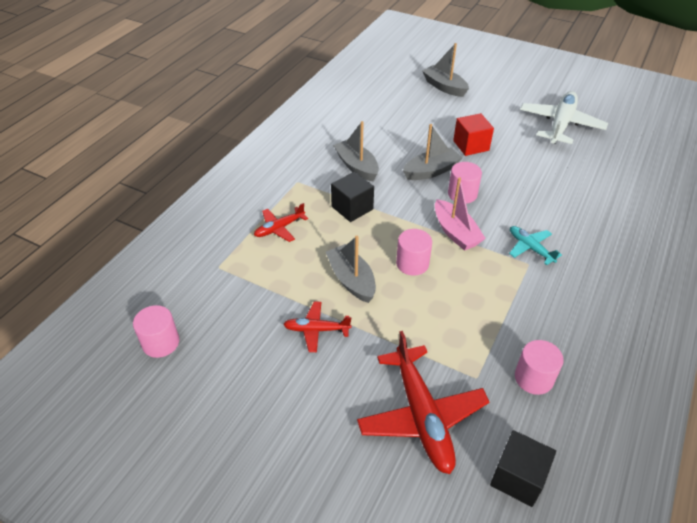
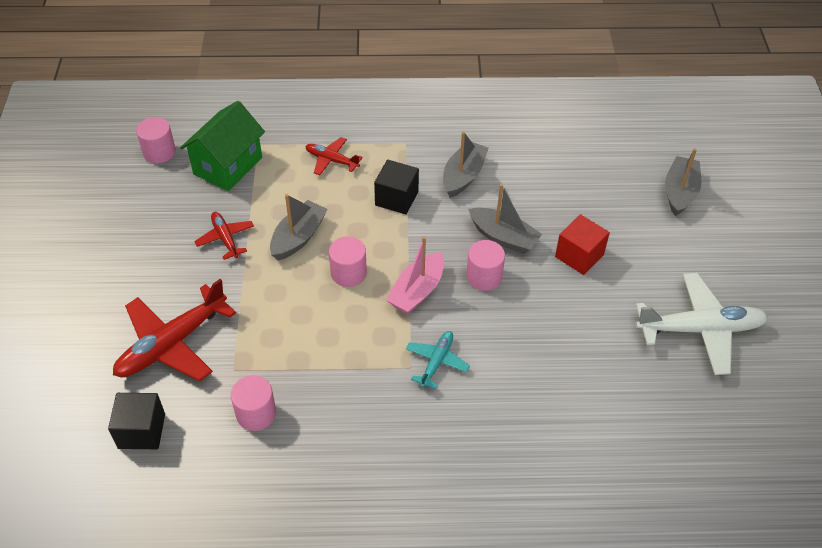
camera: 60 degrees right, 5 degrees up
(226, 297) = (228, 165): none -> green house

